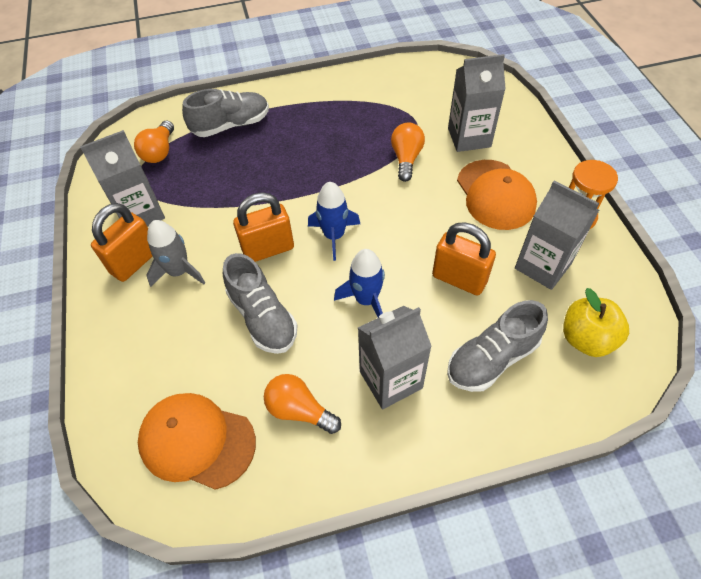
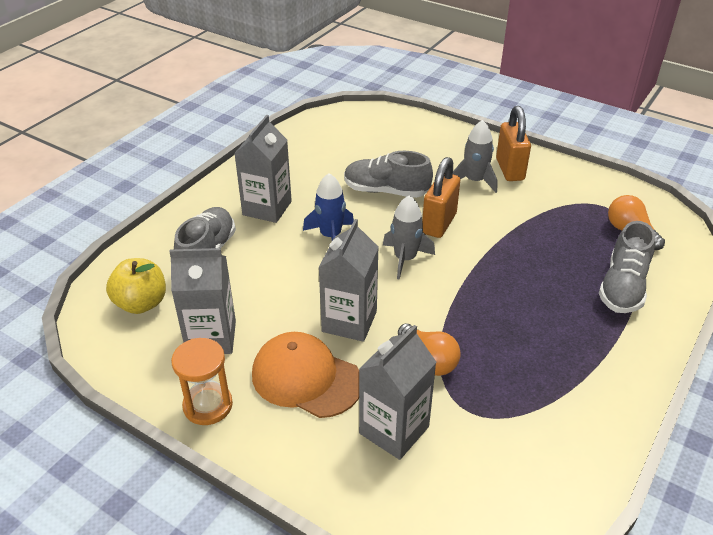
camera: 135 degrees right, 15 degrees down
(141, 214) = (558, 191): grey carton -> grey carton (349, 321)
(197, 441) = (346, 134): orange cap -> none
(299, 410) = (307, 170): orange light bulb -> none
(334, 236) = (405, 259): blue rocket -> grey rocket
(459, 279) = (275, 287): orange padlock -> none

